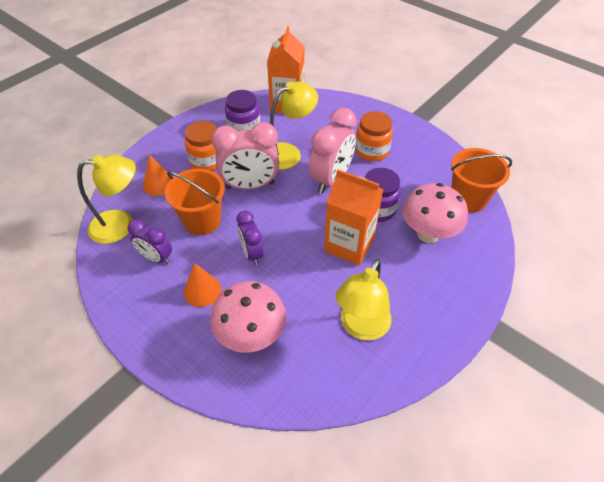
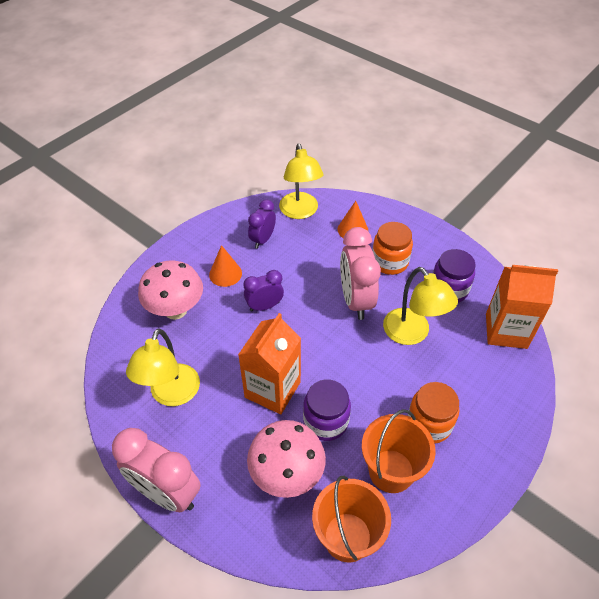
camera: 90 degrees right, 0 degrees up
(202, 221) = (306, 266): orange bucket -> orange bucket (391, 471)
(331, 179) = (371, 376): pink clock -> pink clock (166, 493)
(361, 327) = (171, 395): yellow lamp -> yellow lamp turned 105 degrees counterclockwise

